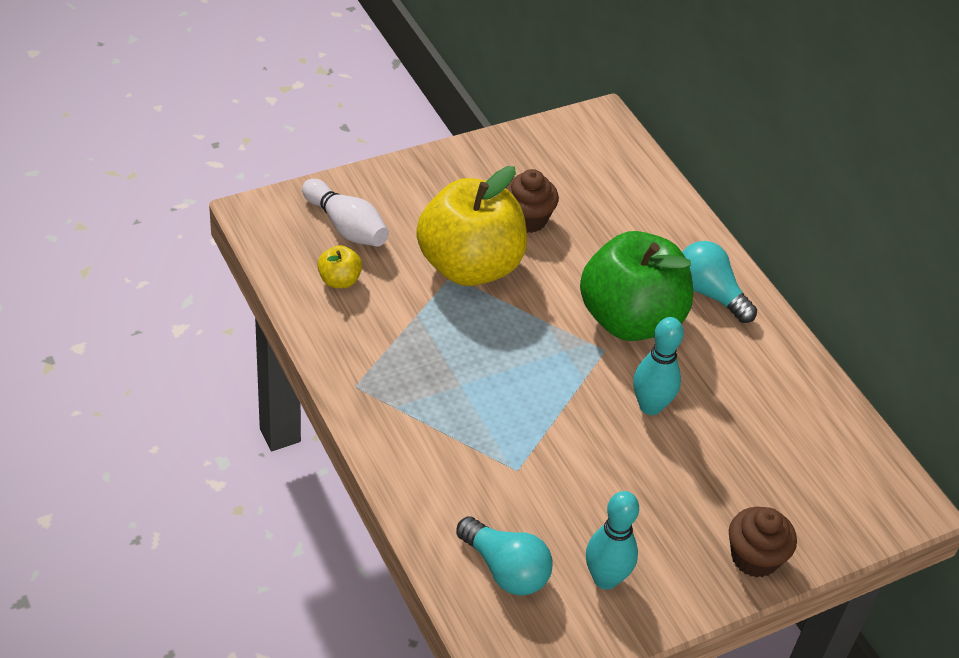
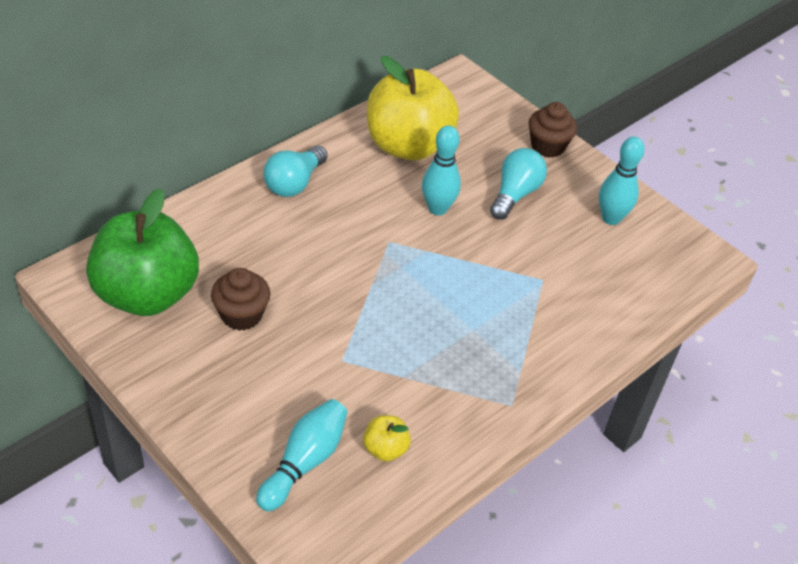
camera: 105 degrees left, 0 degrees up
(346, 226) = (304, 462): white bowling pin -> turquoise bowling pin
(469, 266) = (324, 348): yellow apple -> yellow apple (408, 146)
(505, 569) = (637, 273): turquoise light bulb -> turquoise light bulb (515, 194)
(630, 320) = (347, 229): green apple -> green apple (147, 294)

